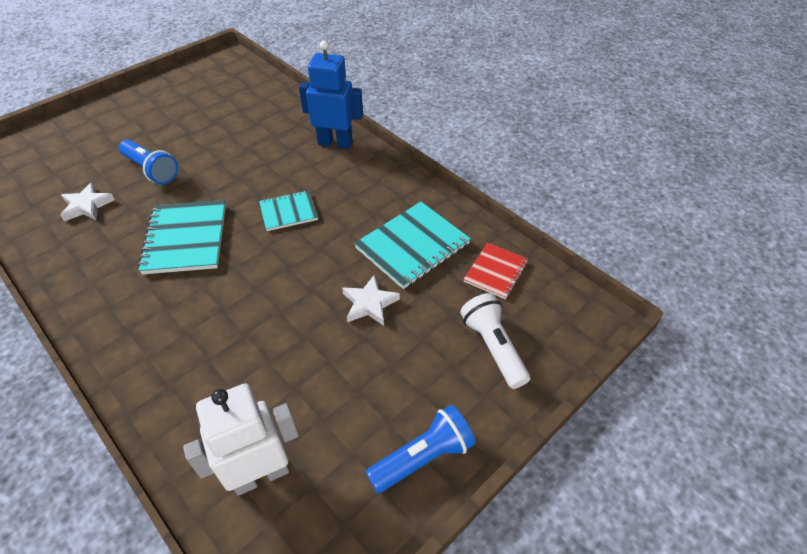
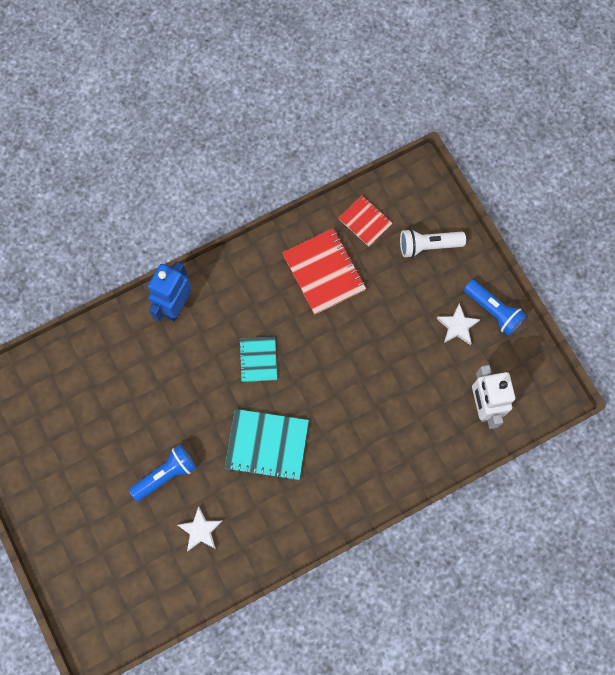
camera: 75 degrees left, 25 degrees up
(369, 304) = (371, 316): white star -> white star (457, 326)
(413, 246) = (324, 272): turquoise notebook -> red notebook
(423, 457) = (493, 311): blue flashlight -> blue flashlight turned 150 degrees clockwise

